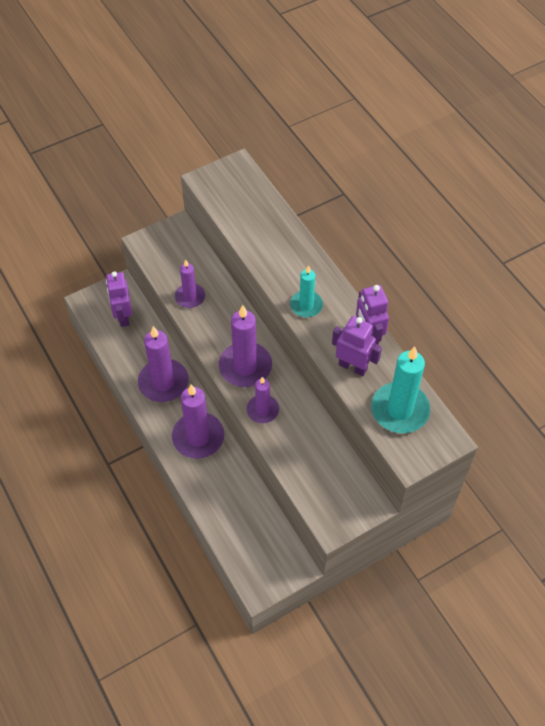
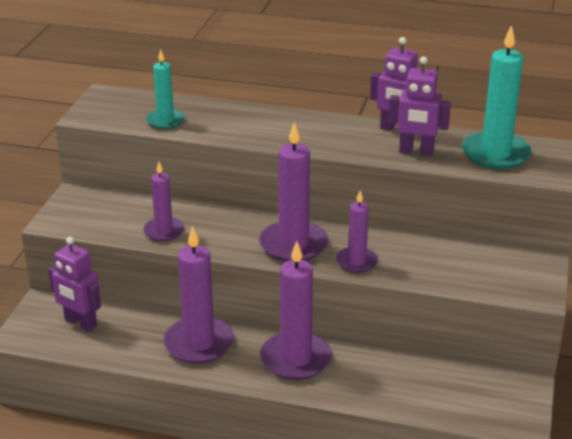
camera: 45 degrees left, 25 degrees down
(306, 305) = (314, 139): turquoise candle -> turquoise candle (165, 121)
(353, 366) = (416, 151): purple robot -> purple robot turned 150 degrees counterclockwise

